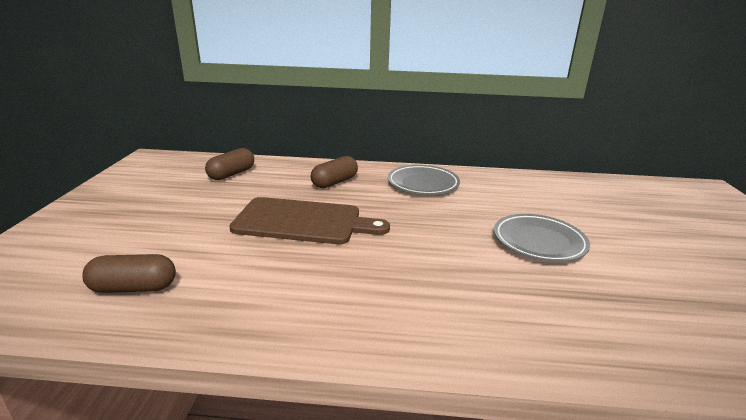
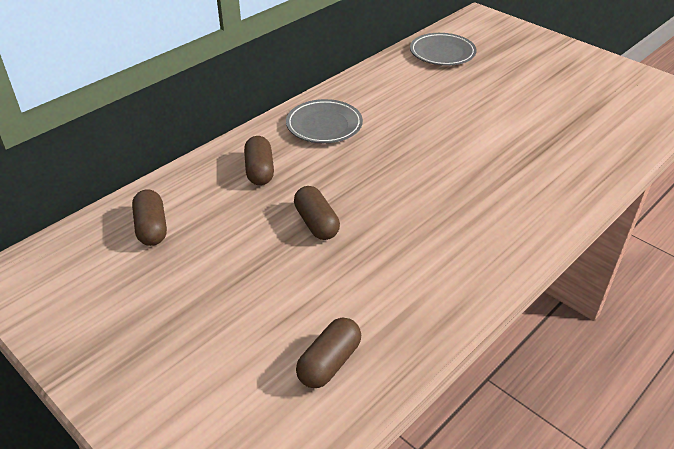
camera: 50 degrees left, 15 degrees up
(303, 221) = (316, 223): brown cutting board -> brown capsule
(539, 242) = (469, 129): grey plate -> grey plate (442, 53)

